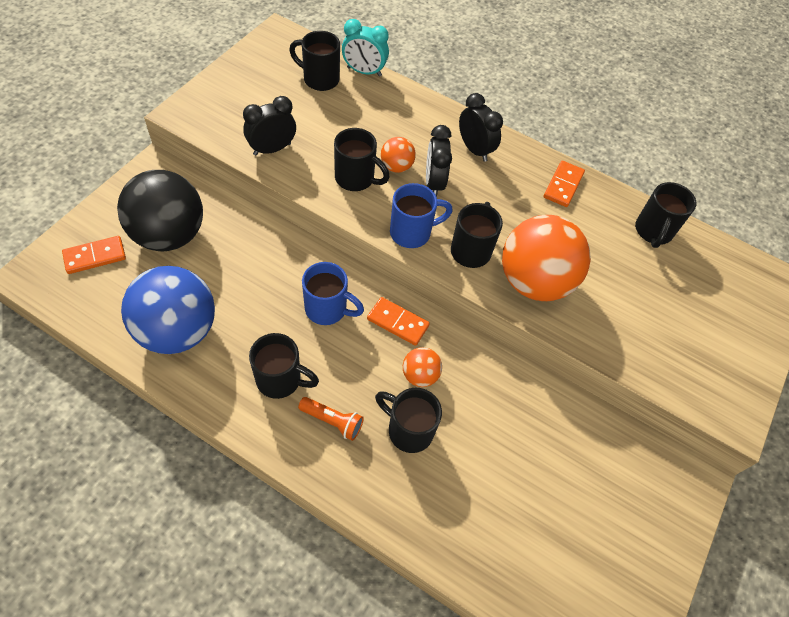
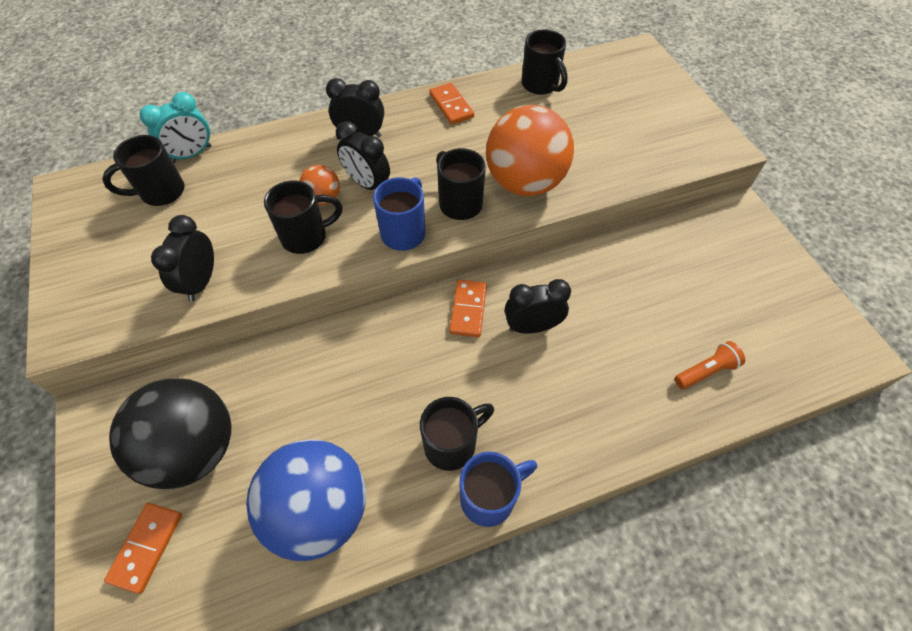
camera: 45 degrees left, 0 degrees up
(327, 309) = (409, 356): blue mug -> blue mug (489, 497)
(332, 421) = (527, 425): orange flashlight -> orange flashlight (706, 371)
(398, 322) = (468, 309): orange domino -> orange domino turned 60 degrees counterclockwise
(408, 430) = (578, 369): black mug -> none
(420, 375) = (532, 326): orange ball -> black clock

